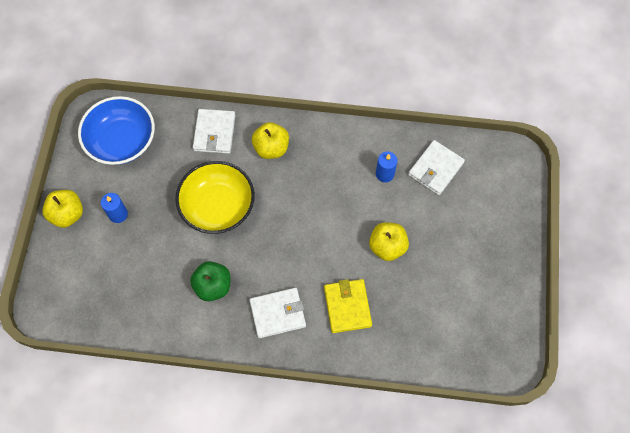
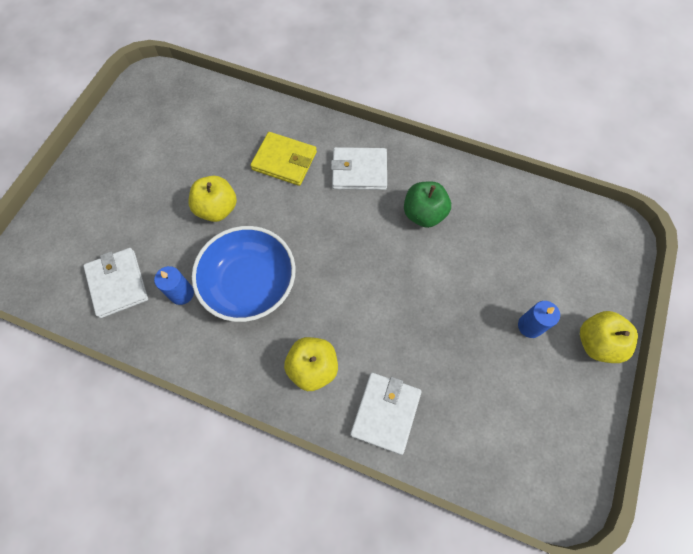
camera: 165 degrees left, 0 degrees up
(121, 141) = (521, 436): blue bowl -> blue bowl (250, 284)
(217, 206) = (401, 305): yellow bowl -> none
(347, 306) = (284, 161): yellow wallet -> yellow wallet turned 75 degrees counterclockwise
(435, 169) = (117, 284): white wallet -> white wallet turned 75 degrees counterclockwise

